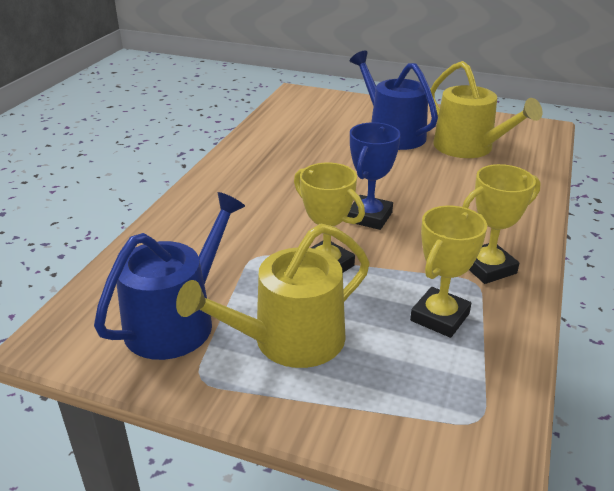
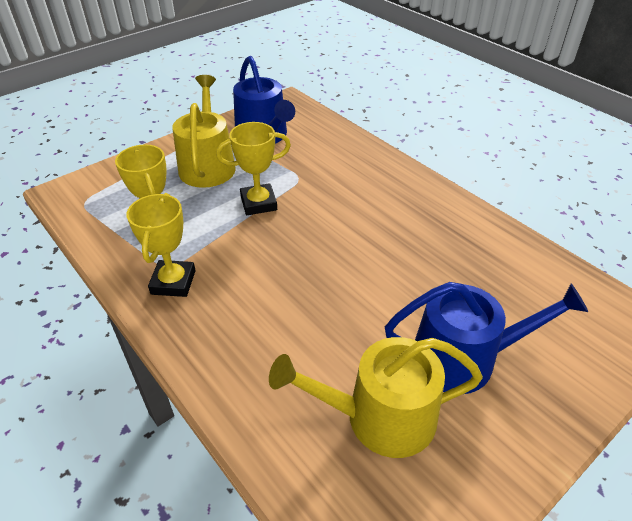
camera: 120 degrees right, 10 degrees up
(369, 217) = (299, 251): blue trophy -> none

